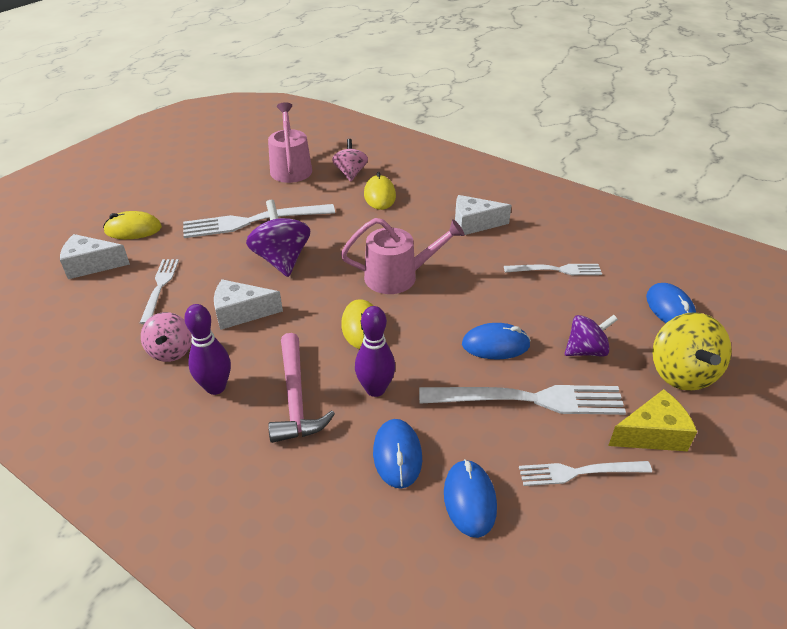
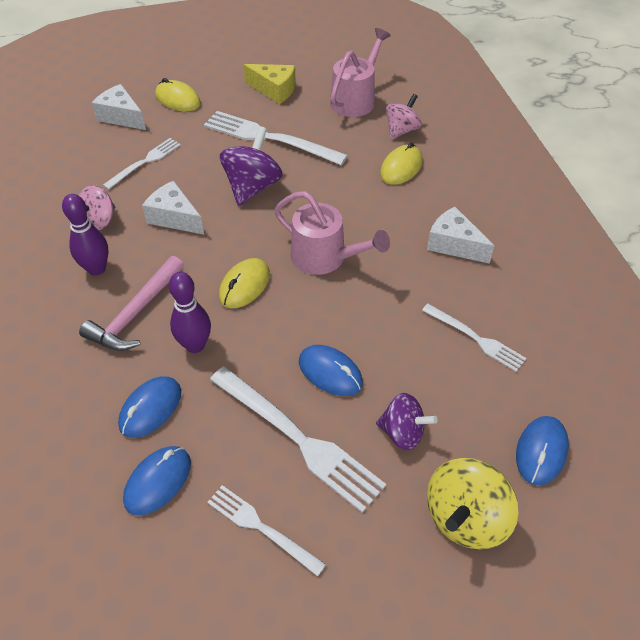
camera: 40 degrees right, 10 degrees up
(652, 434) = (362, 547): yellow cheese -> yellow cheese (274, 90)

